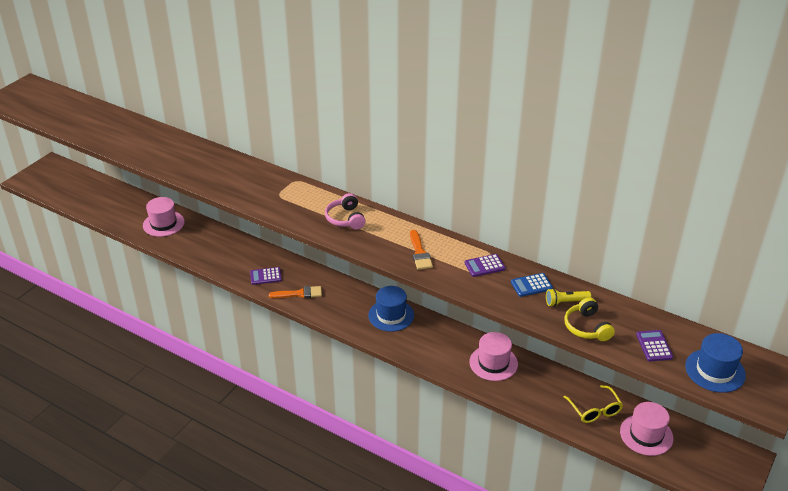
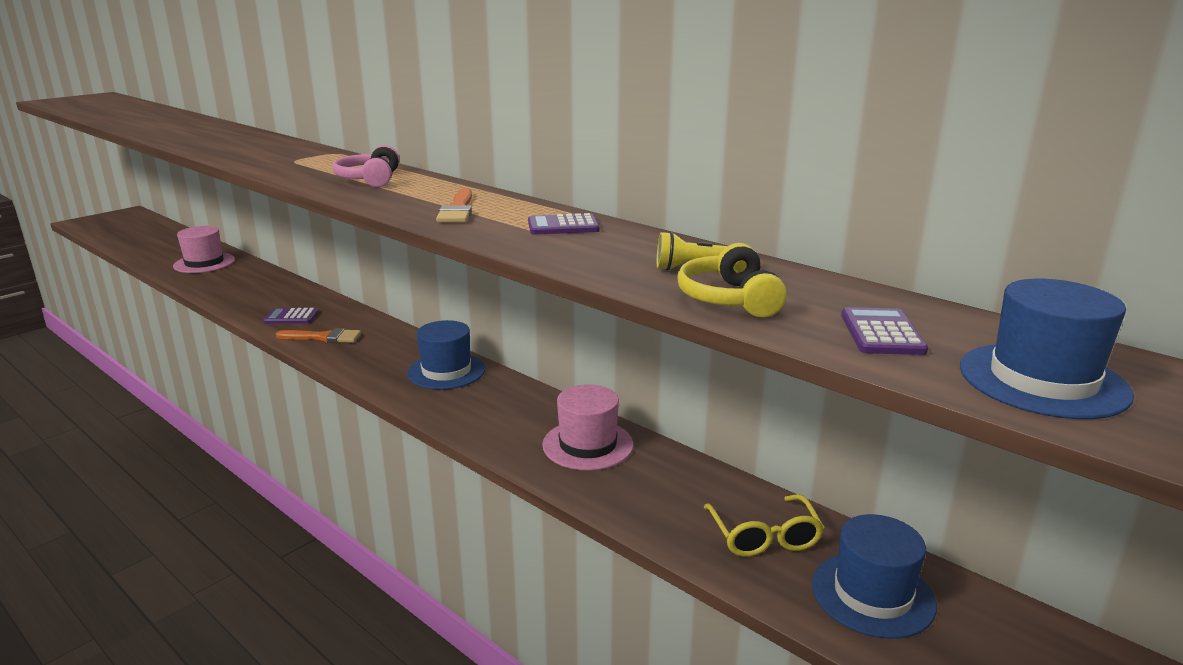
camera: 10 degrees right, 15 degrees down
(531, 285) = (638, 248): blue calculator -> none
(646, 435) = (872, 594): pink hat -> blue hat

